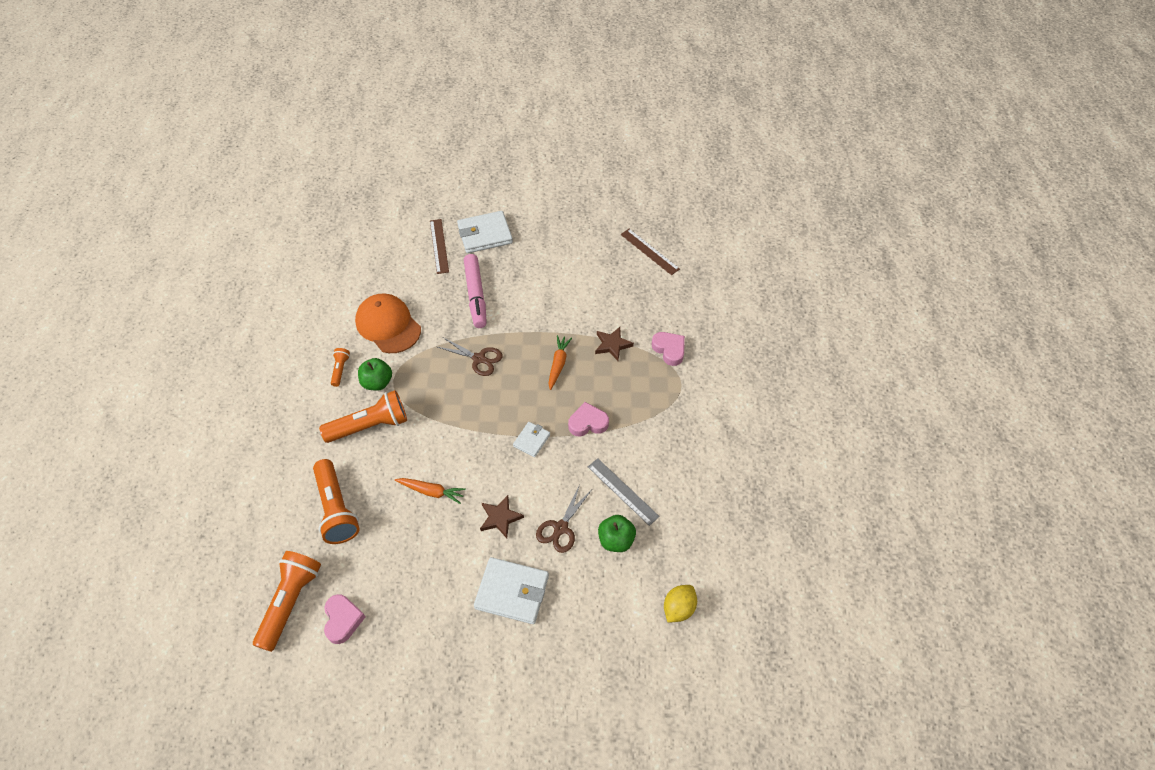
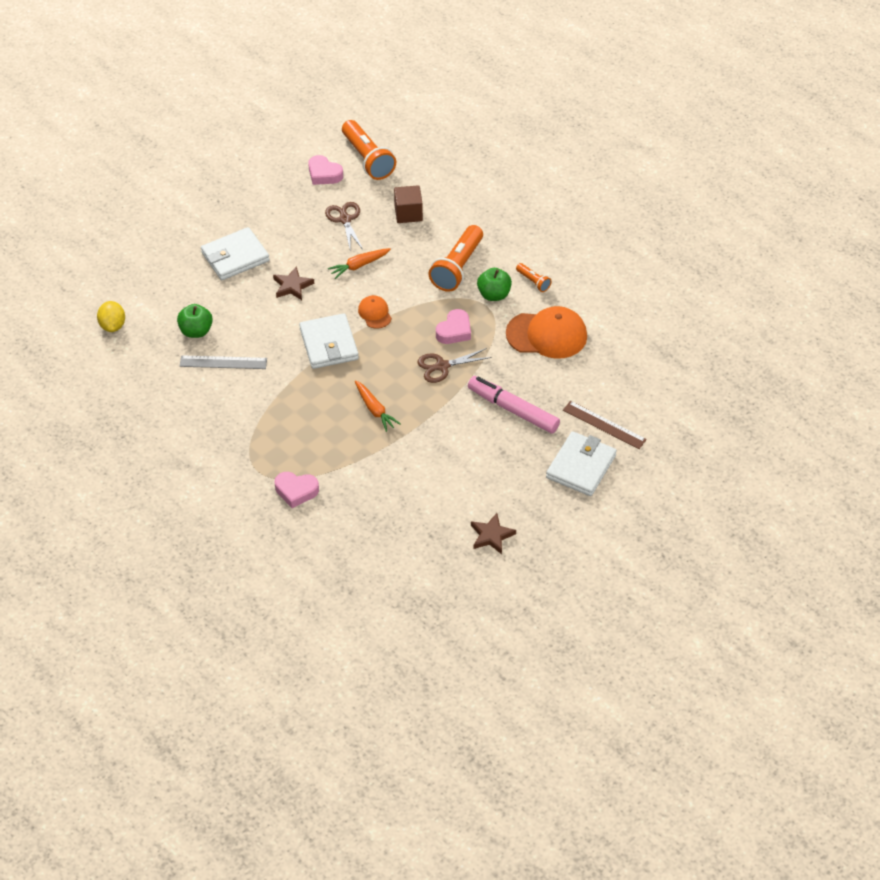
camera: 135 degrees right, 5 degrees down
(336, 509) = (408, 213): orange flashlight -> brown cube
(471, 438) = (375, 313): none -> orange cap
(531, 440) = (329, 344): white wallet -> white wallet, size x1.84
(561, 528) = (243, 310): brown scissors -> brown scissors (345, 219)
(588, 423) = (300, 386): pink heart -> pink heart (454, 331)
(612, 345) = (348, 458): brown star -> brown star (491, 535)
(649, 251) = (413, 571): brown ruler -> none

